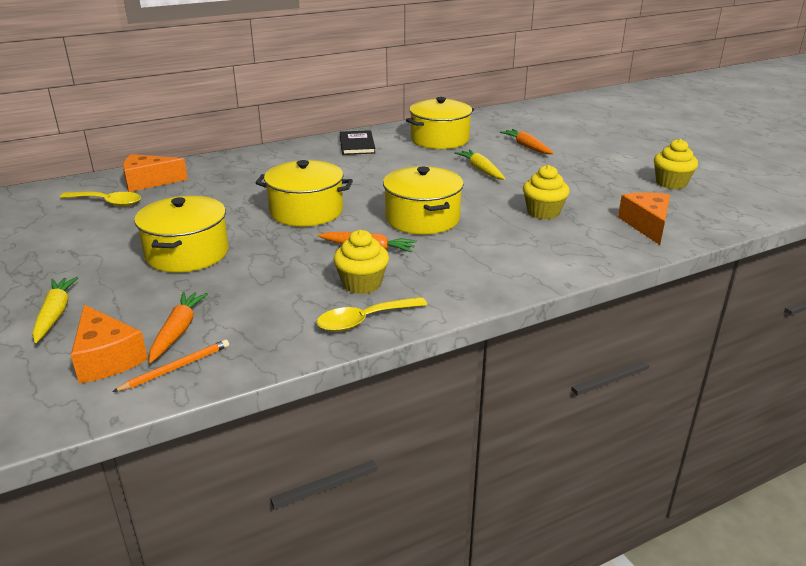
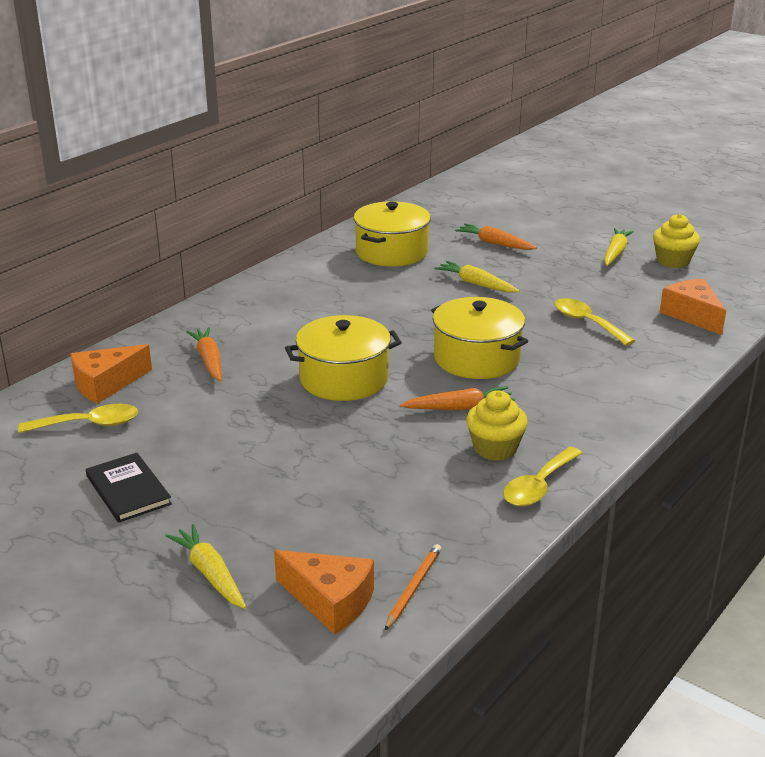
camera: 25 degrees left, 0 degrees up
(178, 331) = (369, 551): orange carrot -> orange carrot (209, 360)
(187, 253) = (270, 463): yellow pot -> none
(357, 145) = (304, 278): black book -> black book (128, 490)
(543, 212) = (587, 322): yellow cupcake -> yellow spoon
(624, 169) = (615, 253): none -> yellow carrot

